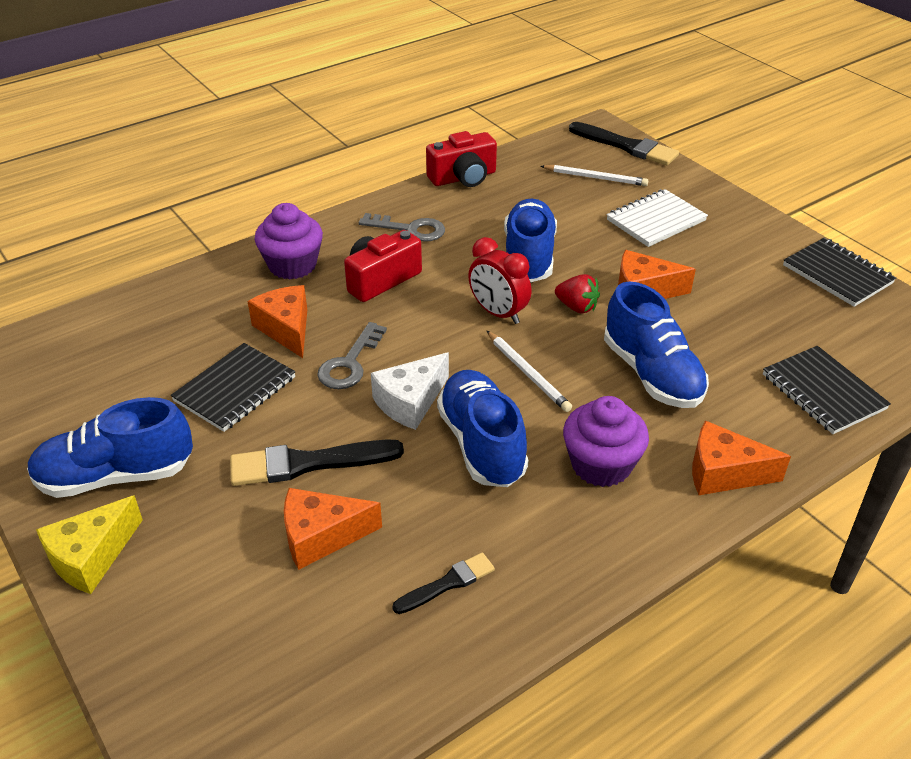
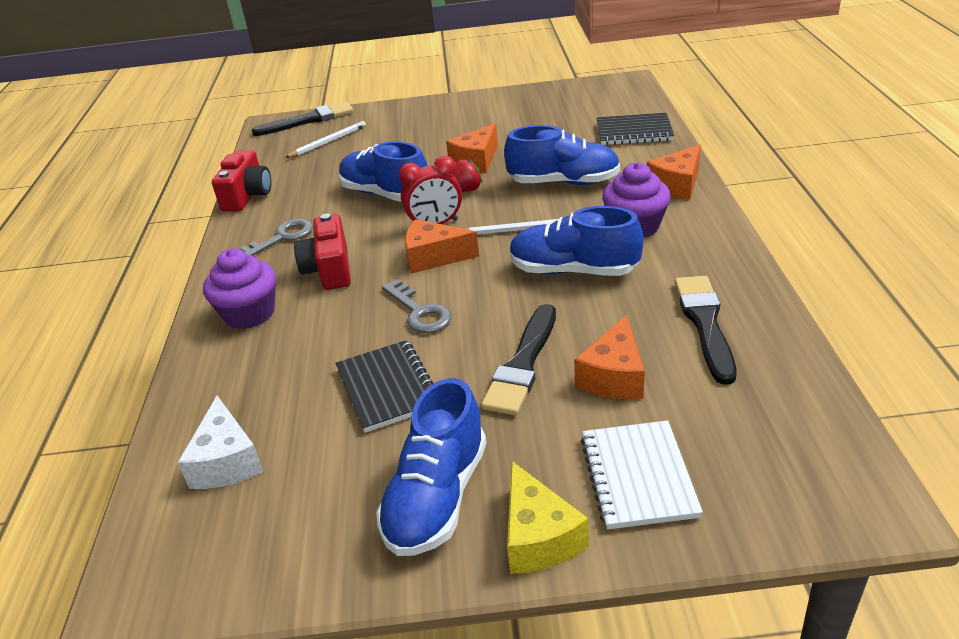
camera: 55 degrees left, 5 degrees down
(286, 329) = (336, 337): orange cheese -> orange cheese (434, 257)
(410, 402) = (497, 292): white cheese -> white cheese (227, 461)
(447, 583) = (705, 324): black brush -> black brush, size x1.74
(656, 220) = (407, 134): white notebook -> white notebook (638, 476)
(837, 274) = (534, 94): black notebook -> none

